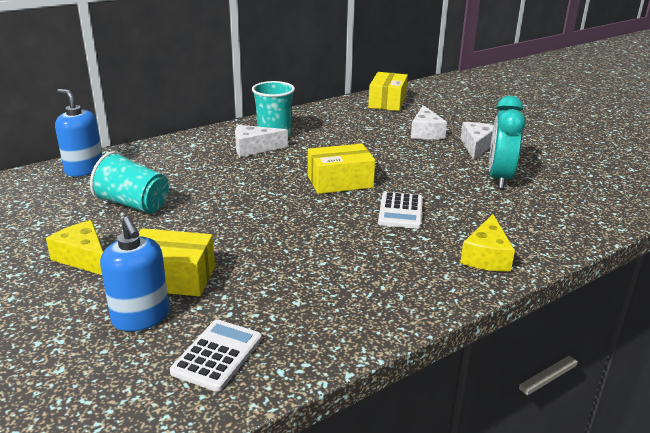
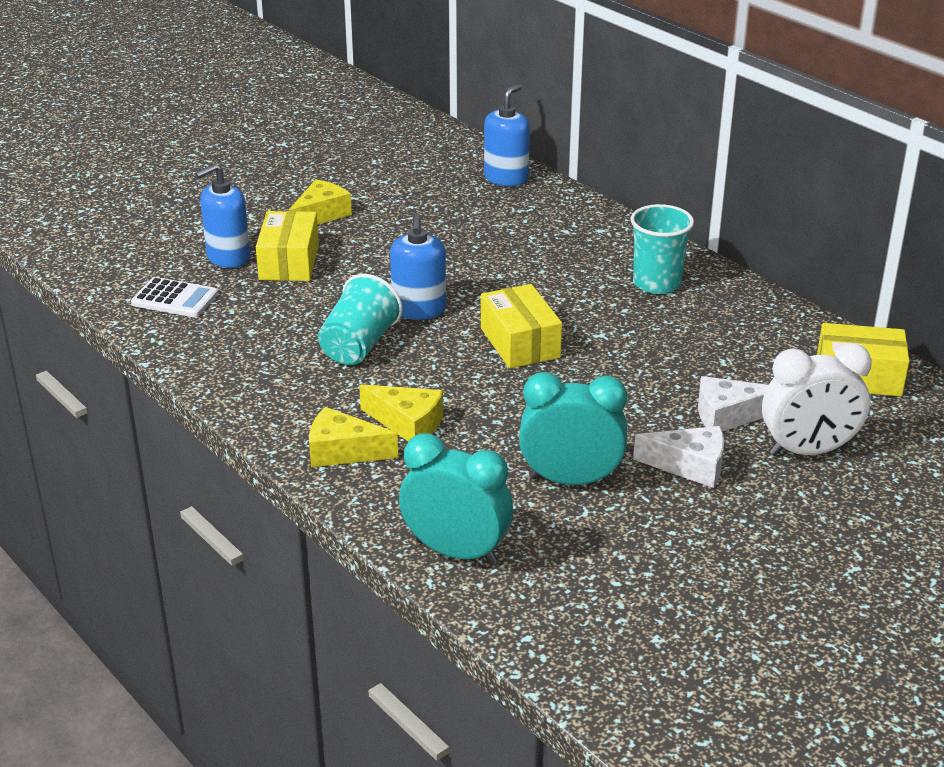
camera: 85 degrees right, 5 degrees up
(134, 204) = (429, 220): turquoise cup -> turquoise cup (359, 345)
(254, 148) = (604, 273): white cheese -> none
(283, 216) = (419, 310): none -> blue soap dispenser
(400, 211) = (446, 390): white calculator -> none
(445, 228) = (408, 423): none -> yellow cheese
(456, 119) = (808, 451): none -> white clock
(587, 218) = (456, 551): none -> turquoise clock

